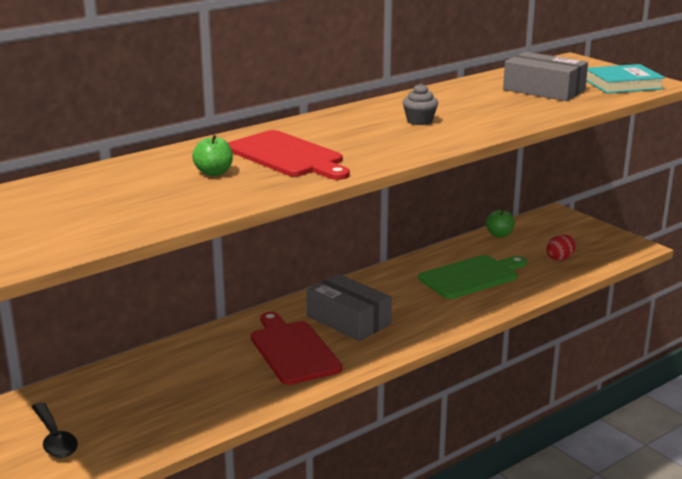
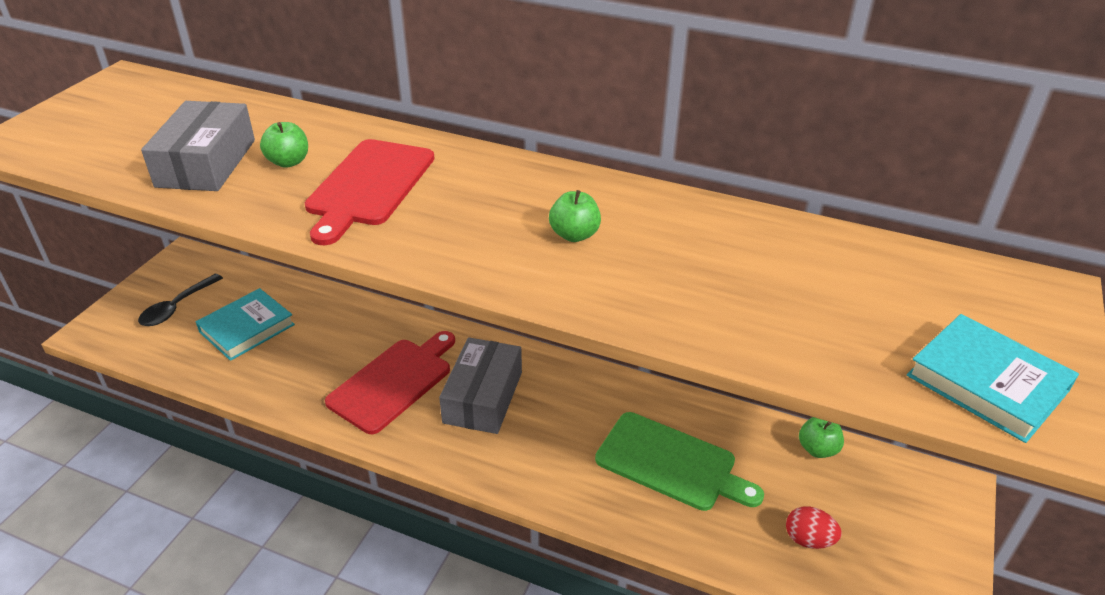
camera: 60 degrees right, 15 degrees up
(139, 404) = (247, 328): none -> turquoise book
(419, 121) = (574, 235): grey cupcake -> green apple
(544, 90) = (840, 303): grey box -> grey box (206, 163)

